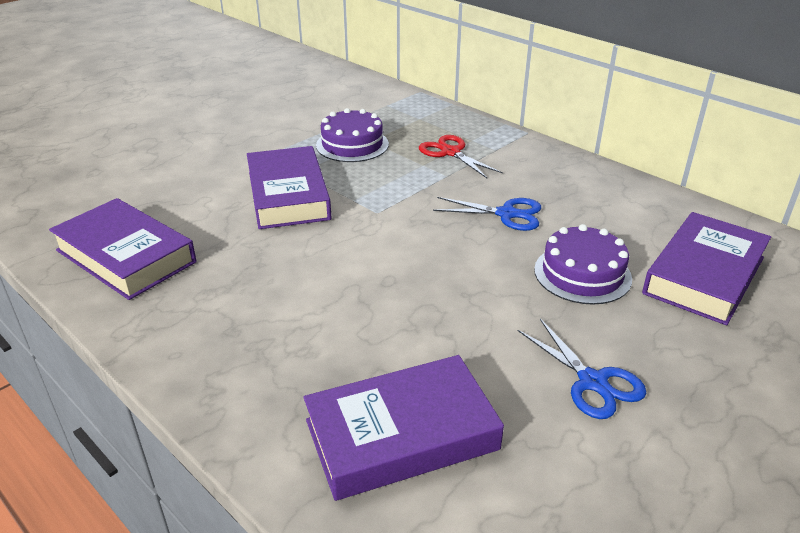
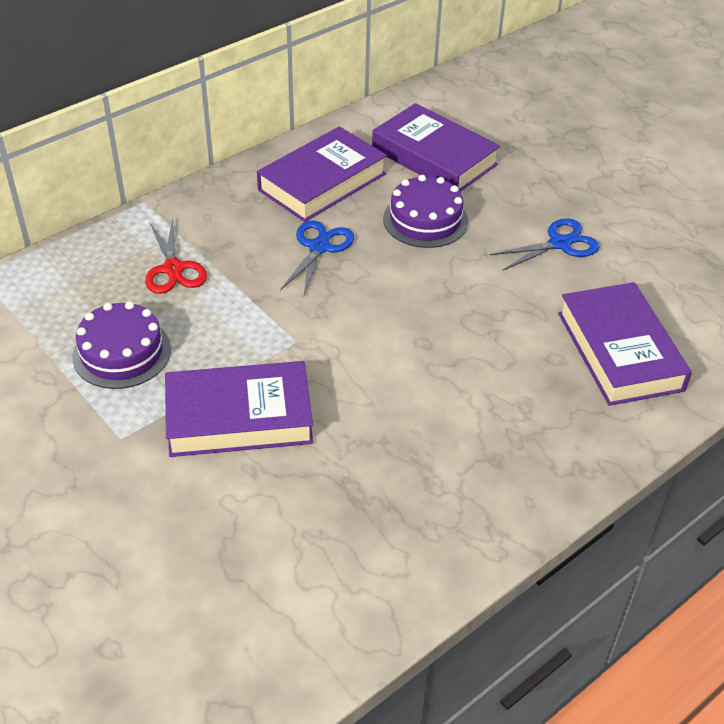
camera: 85 degrees left, 10 degrees up
(125, 256) = (352, 569): purple book -> purple book (322, 182)
(450, 152) = (173, 269): red scissors -> red scissors turned 75 degrees counterclockwise

